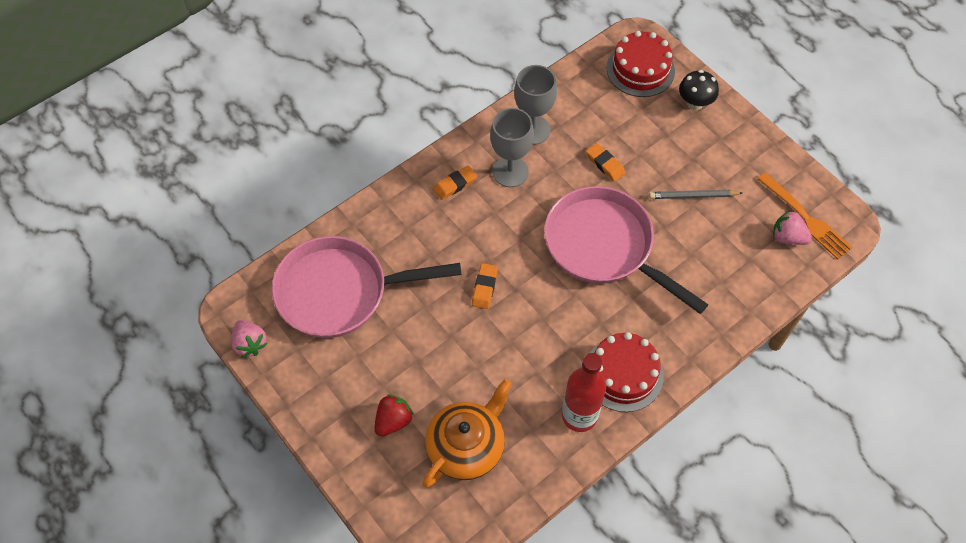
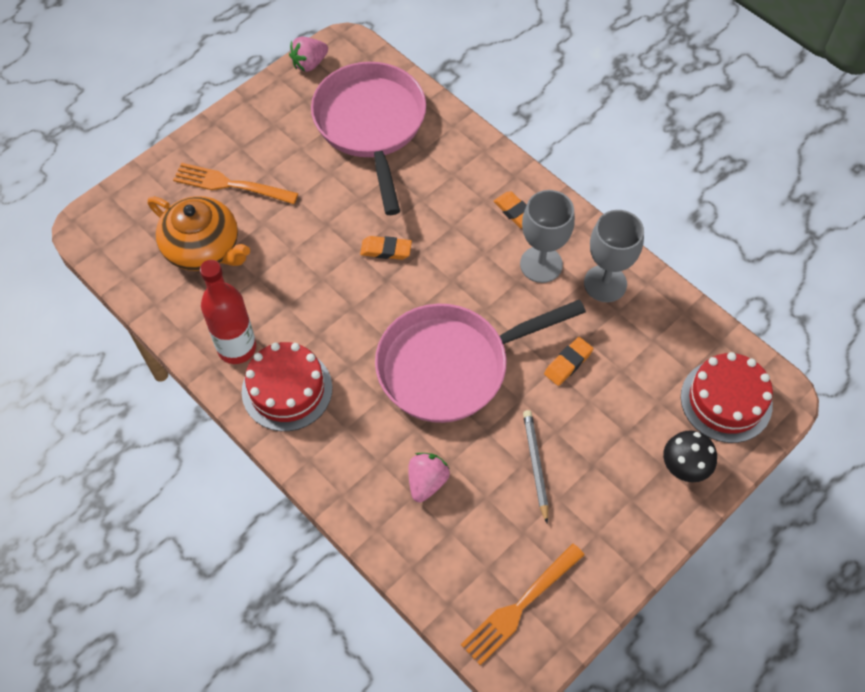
camera: 85 degrees right, 0 degrees up
(393, 421) = (231, 185): red strawberry -> orange fork
(604, 246) = (450, 366): pink pan -> pink pan turned 150 degrees counterclockwise
(787, 237) = (487, 580): pink strawberry -> pink strawberry (427, 482)

